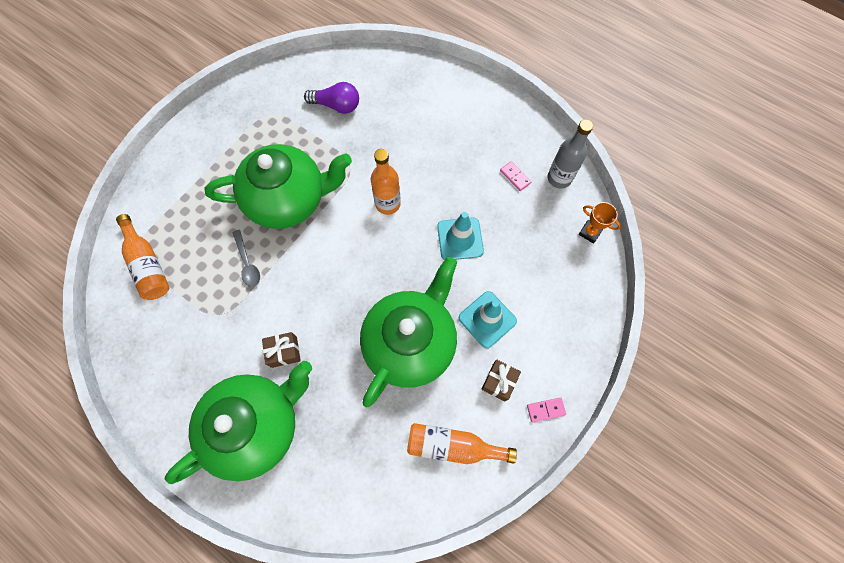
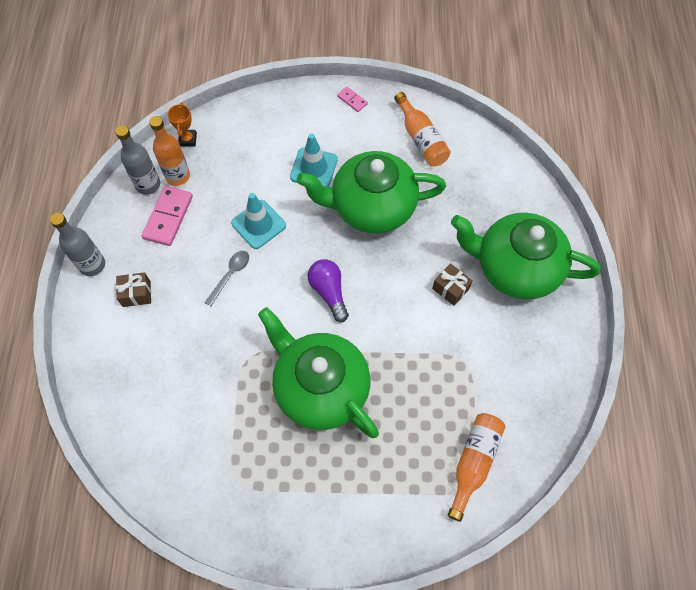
camera: 125 degrees left, 5 degrees down
(247, 263) = (404, 375): grey spoon -> grey spoon (230, 275)
(336, 105) = (186, 421): purple light bulb -> purple light bulb (329, 292)
(388, 204) = (265, 300): orange bottle -> orange bottle (178, 176)
(499, 382) = (355, 136): brown gift -> brown gift (136, 294)
(506, 107) = (92, 265): none -> grey bottle
(515, 177) = (168, 217): pink domino -> pink domino, size x1.92

